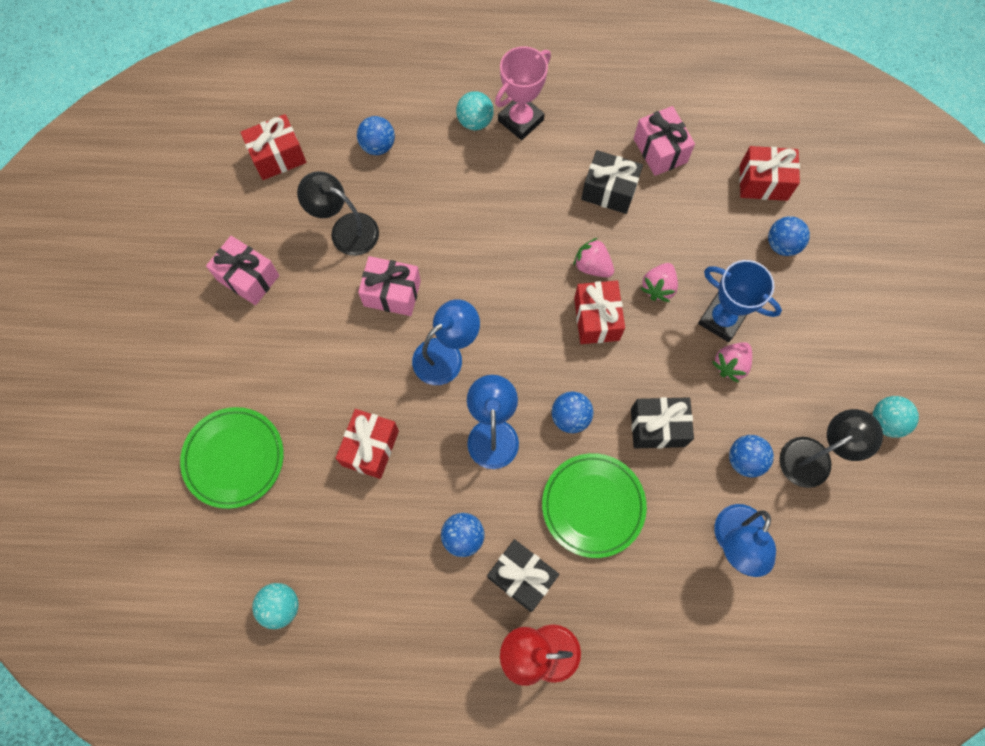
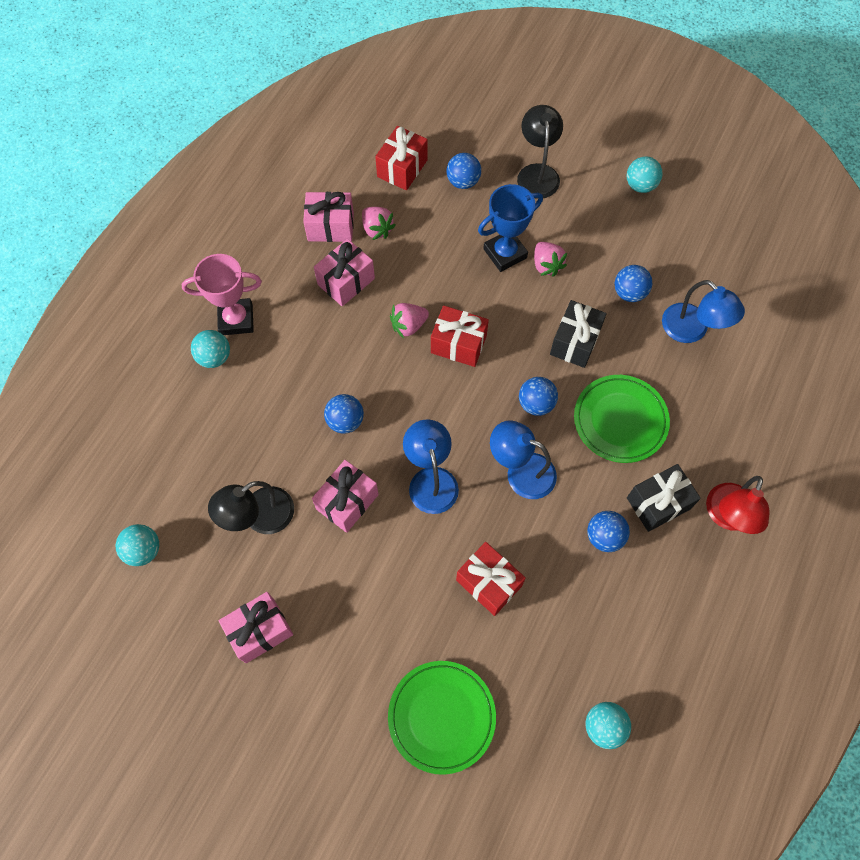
camera: 65 degrees left, 5 degrees down
(278, 157) = (143, 550): red gift -> turquoise ball
(378, 146) = (188, 452): blue ball -> blue ball (345, 421)
(520, 120) = (236, 319): pink trophy -> pink trophy turned 75 degrees counterclockwise
(609, 191) = (346, 281): black gift -> pink gift
(658, 287) = (454, 285): pink strawberry -> pink strawberry (377, 229)
(814, 456) = (647, 245): black lamp -> black lamp (537, 173)

